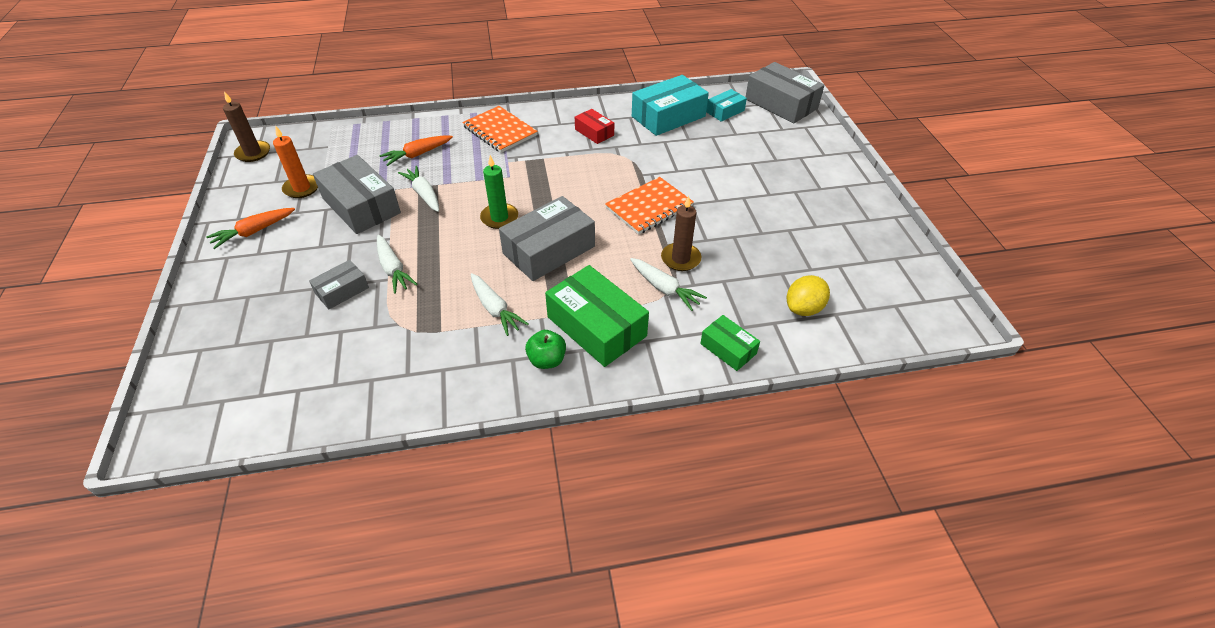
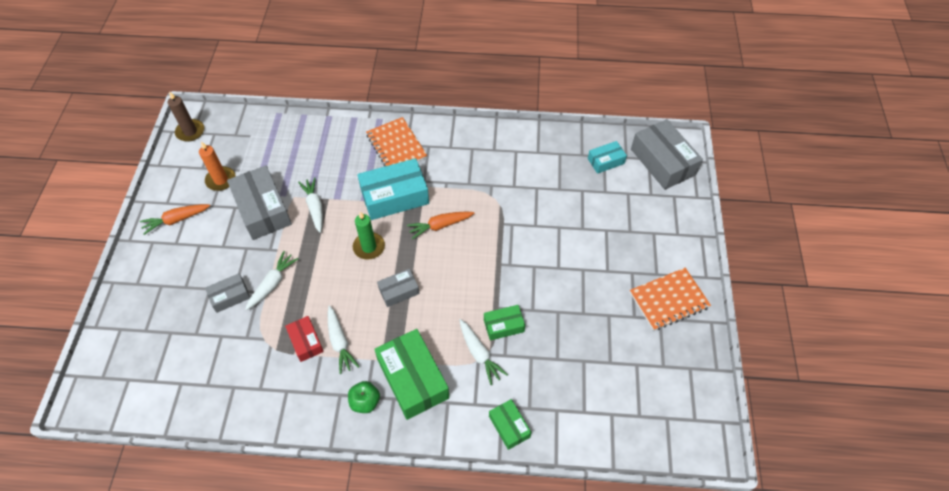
camera: 15 degrees right, 10 degrees up
(393, 269) = (273, 283): white carrot -> white carrot turned 135 degrees counterclockwise
(417, 155) = (320, 160): orange carrot -> orange carrot (440, 226)
(549, 250) = (399, 291): grey box -> grey box, size x0.53
(594, 132) = (477, 164): red box -> red box (306, 342)
(649, 207) = (496, 263): orange notebook -> orange notebook (668, 300)
(668, 116) = (550, 157): turquoise box -> turquoise box (394, 196)
(680, 259) = (503, 325): brown candle -> green box
(803, 308) = (587, 402): yellow lemon -> none

